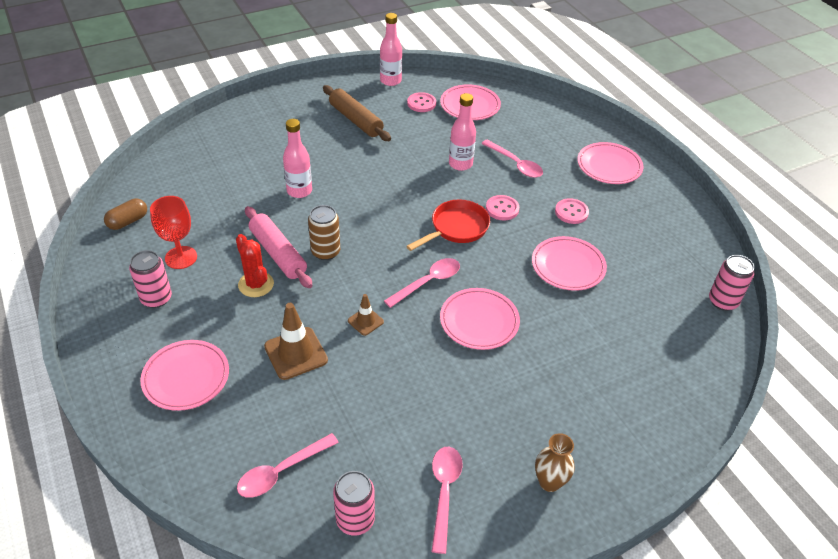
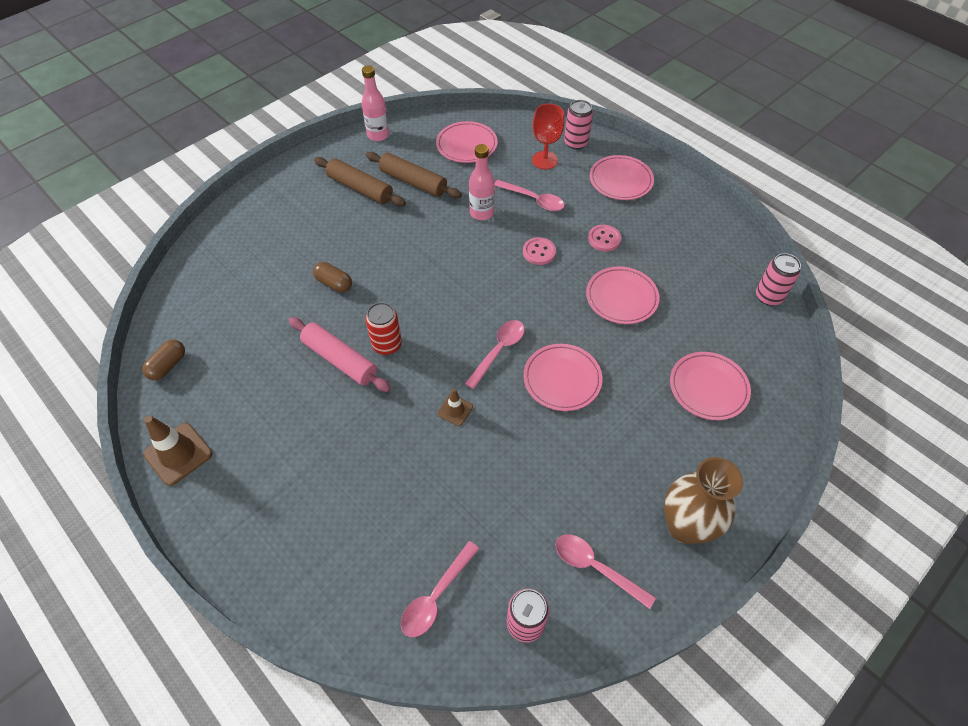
camera: 15 degrees left, 10 degrees up
(156, 298) = (234, 445): pink can -> pink can (576, 143)
(181, 257) = (241, 392): red goblet -> red goblet (545, 160)
(186, 377) = (301, 525): pink plate -> pink plate (708, 388)
(256, 284) = (331, 400): red cactus -> none
(296, 353) = (401, 465): brown traffic cone -> brown traffic cone (178, 454)
(299, 191) = (334, 283): pink bottle -> brown capsule
(325, 252) = (387, 345): brown can -> red can
(407, 125) = (413, 182): none -> brown rolling pin
(421, 103) = (418, 154): pink button -> none
(444, 492) = (596, 568): pink spoon -> pink spoon turned 45 degrees counterclockwise
(456, 228) = (504, 284): red pan -> none
(549, 482) = (685, 526): brown vase -> brown vase, size x1.75

